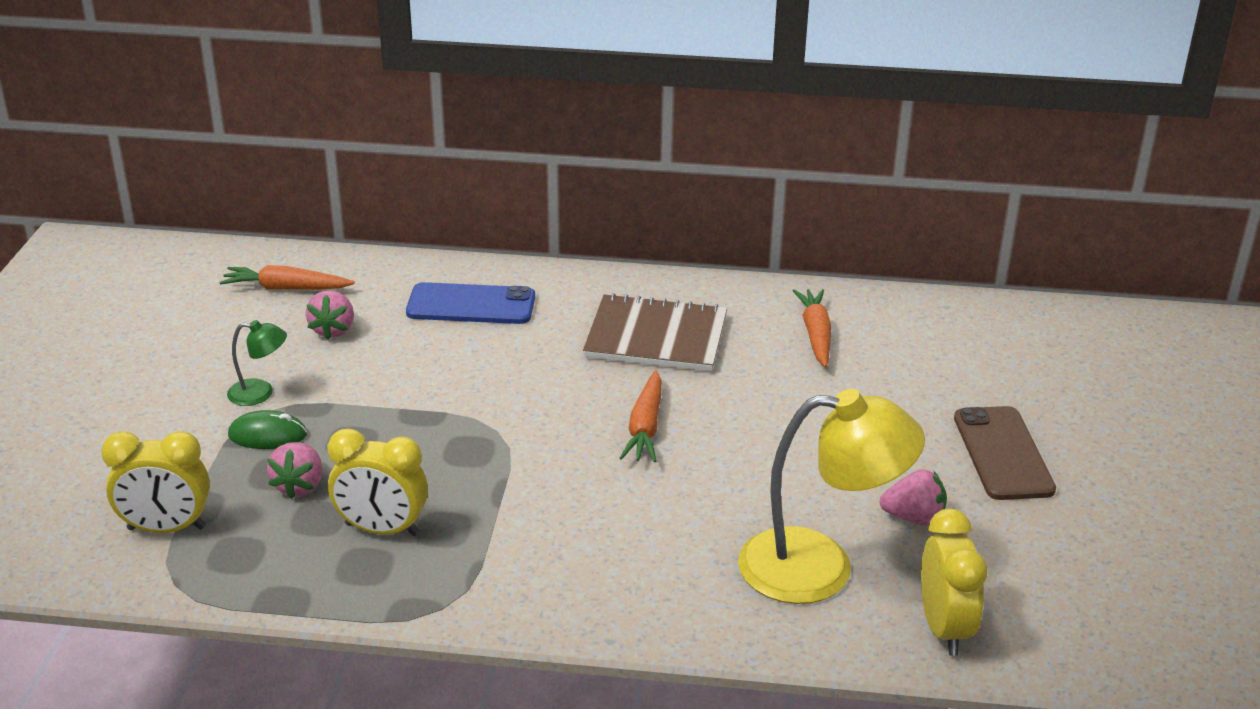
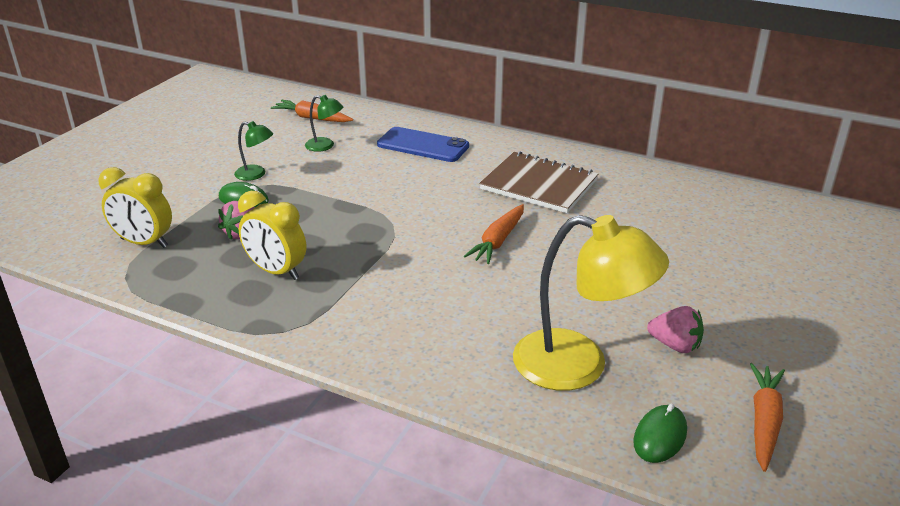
camera: 20 degrees right, 0 degrees up
(333, 330) = (325, 146): pink strawberry -> green lamp
(815, 334) = (659, 202): orange carrot -> orange carrot (764, 421)
(944, 629) = (660, 436): yellow clock -> green mouse
(1003, 453) = (774, 312): brown phone -> none

